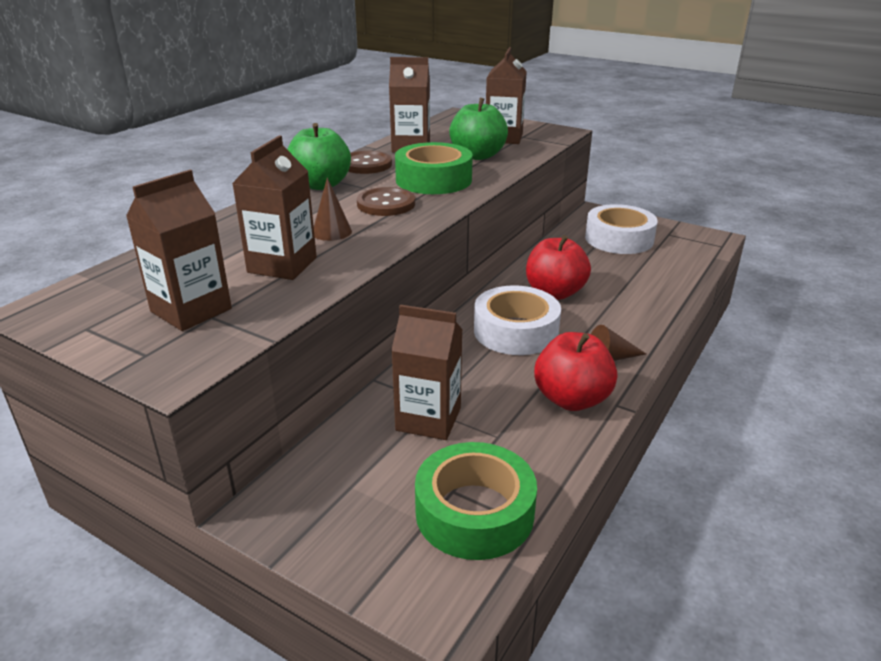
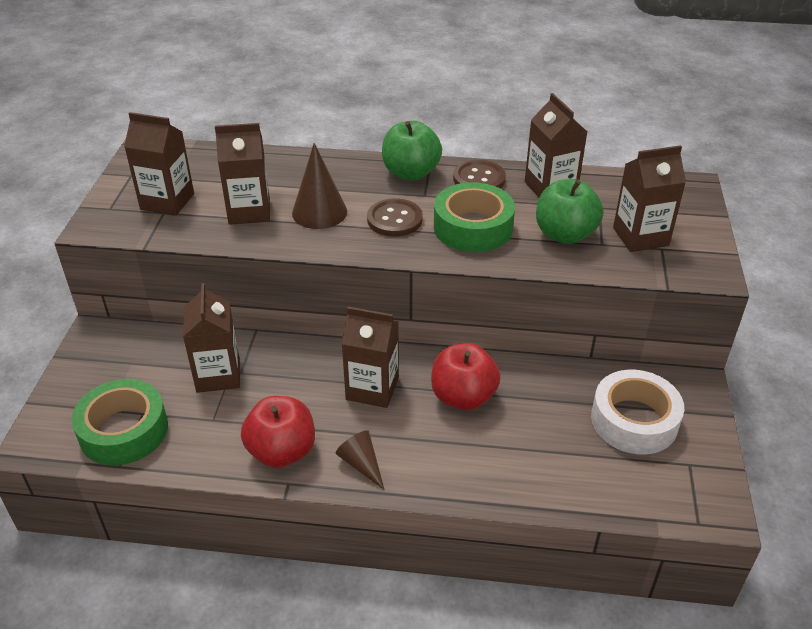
camera: 65 degrees right, 10 degrees up
(332, 232) = (319, 212): brown cone -> brown cone, size x1.61
(516, 331) = (372, 388): white tape -> brown carton

